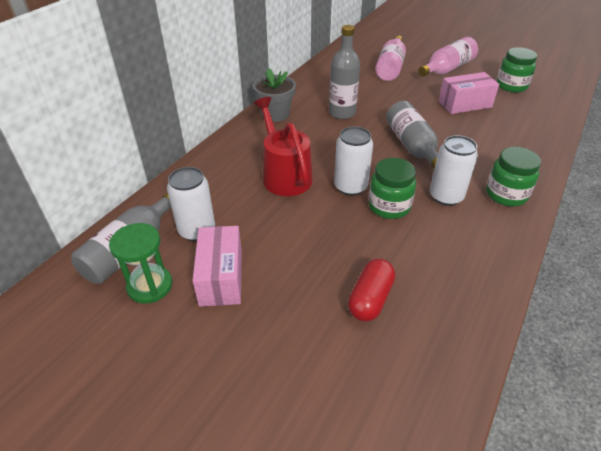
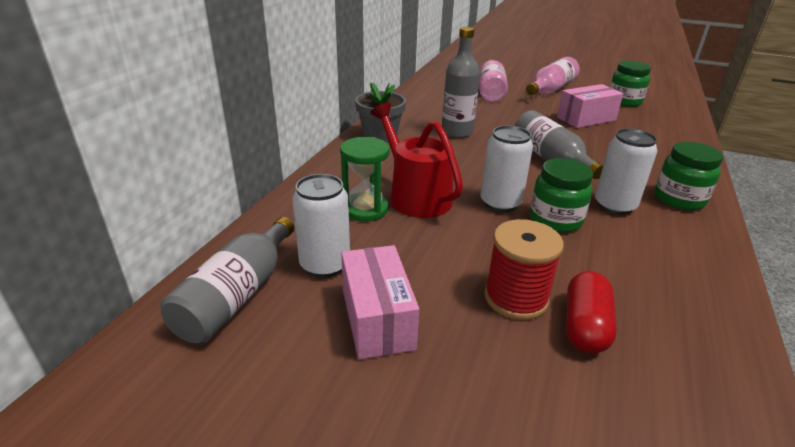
camera: 10 degrees left, 10 degrees down
(150, 286) = (279, 339): green hourglass -> green hourglass (365, 209)
(328, 271) = (516, 298): none -> red spool

